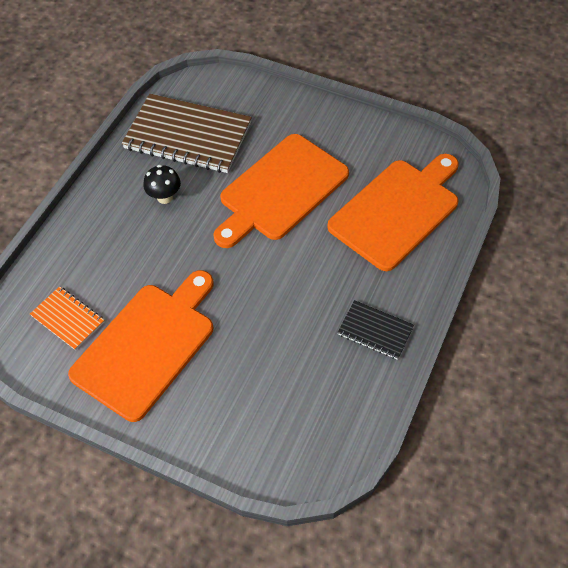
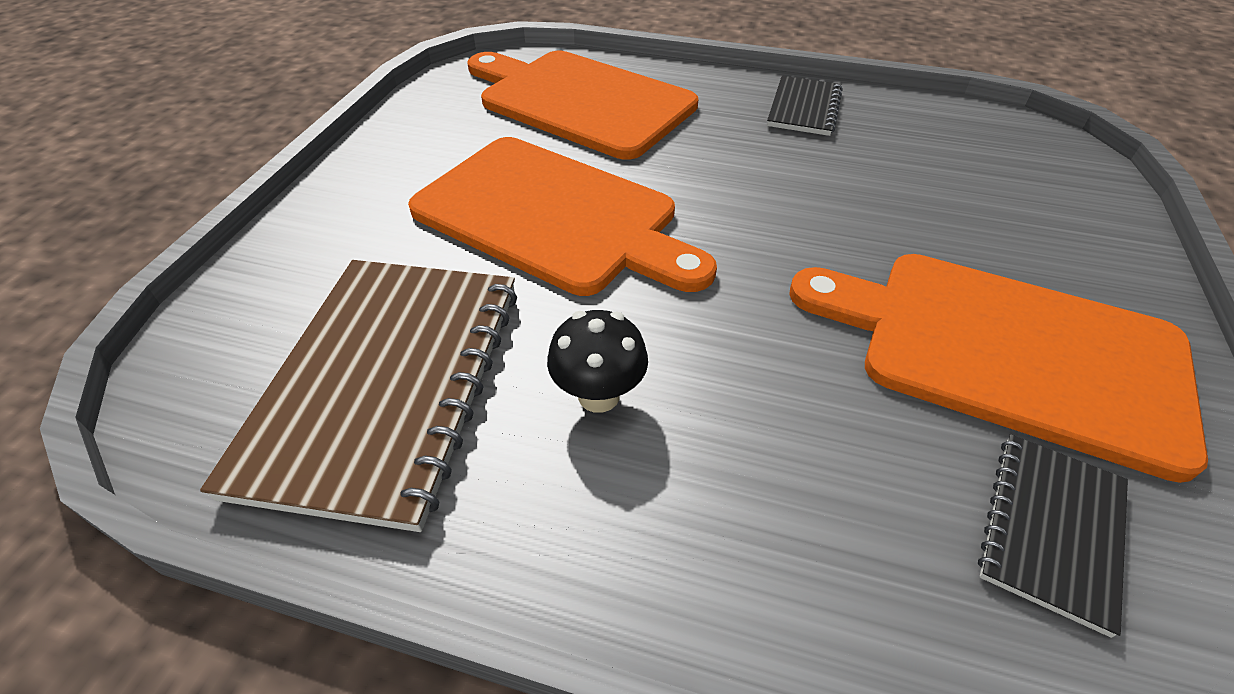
camera: 100 degrees left, 10 degrees down
(68, 319) = (1051, 530): orange notebook -> black notebook

